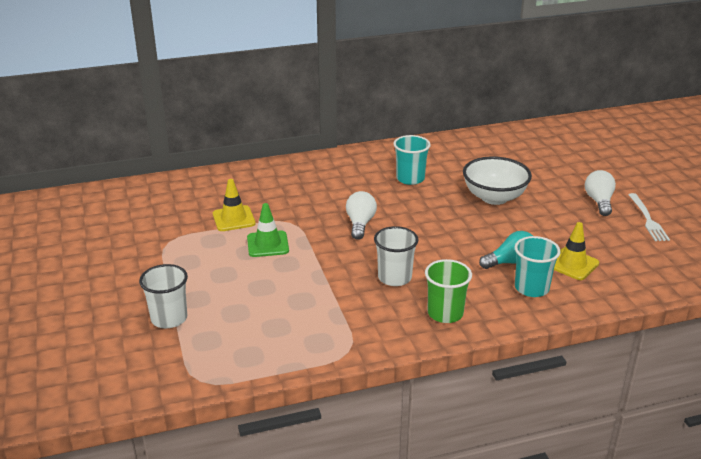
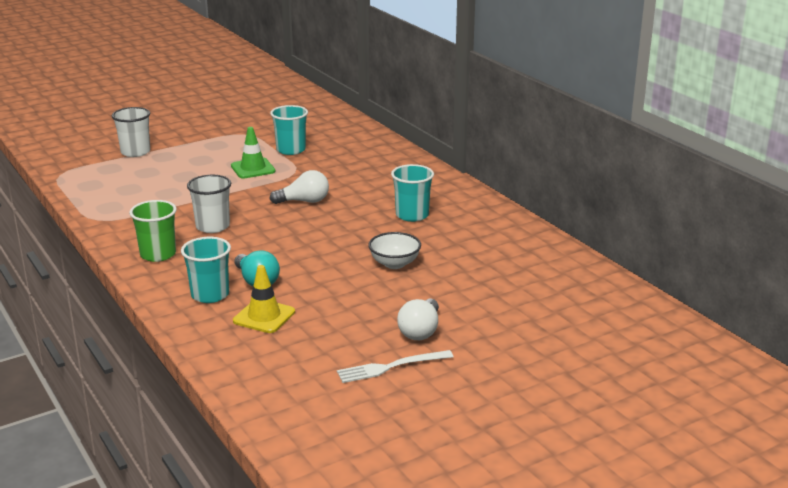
camera: 75 degrees right, 5 degrees down
(233, 219) = (291, 150): yellow traffic cone -> turquoise cup
(494, 197) = (394, 264): white bowl -> white bowl, size x0.64
(599, 202) = (420, 331): white light bulb -> white light bulb turned 120 degrees clockwise

